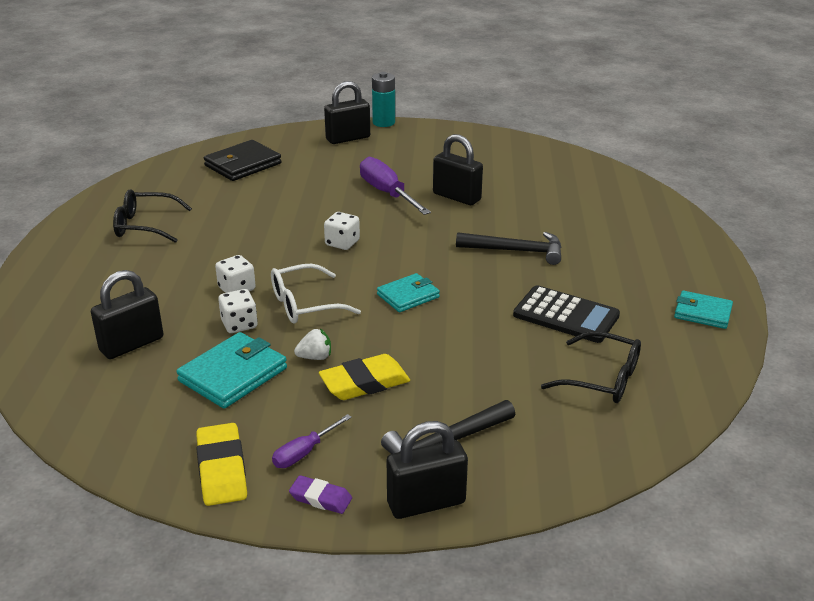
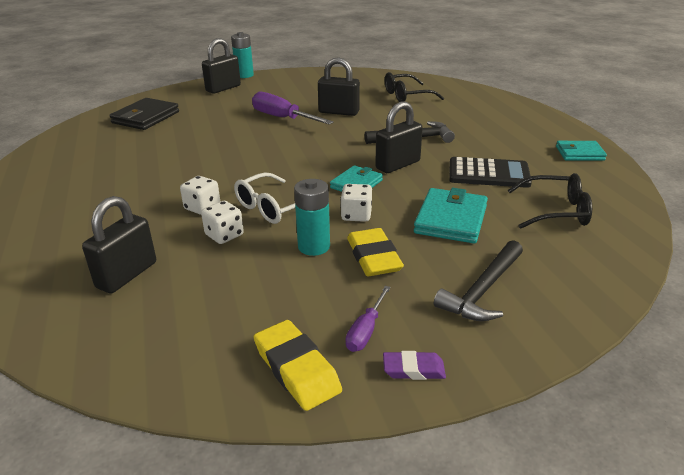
camera: 20 degrees left, 0 degrees up
(145, 226) = (81, 175): black glasses -> black glasses (406, 96)
(233, 374) = (247, 278): turquoise wallet -> turquoise wallet (450, 219)
(315, 357) = (314, 246): white strawberry -> turquoise battery
(342, 243) = (272, 157): white dice -> white dice (356, 215)
(364, 383) = (373, 257): yellow eraser -> yellow eraser turned 60 degrees counterclockwise
(426, 503) = (510, 345): black padlock -> black padlock (398, 165)

